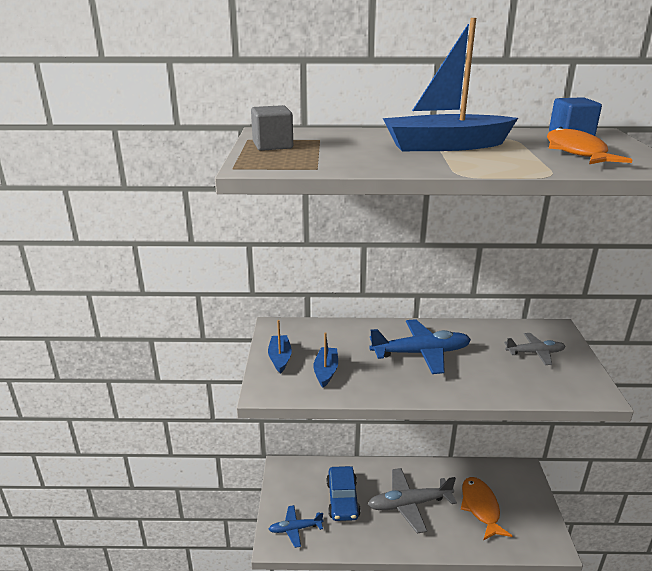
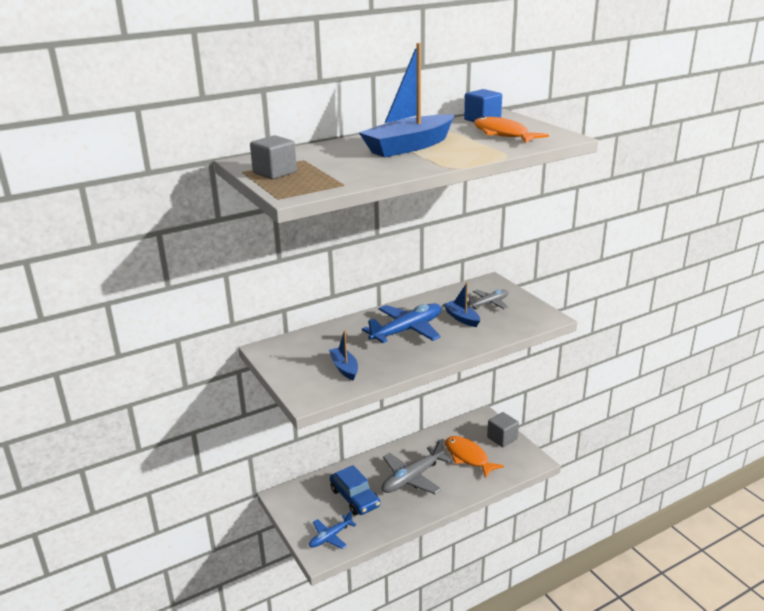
camera: 30 degrees left, 0 degrees up
(280, 358) = (295, 371): blue boat -> blue boat (462, 318)
(531, 502) = (502, 438): none -> grey cube

